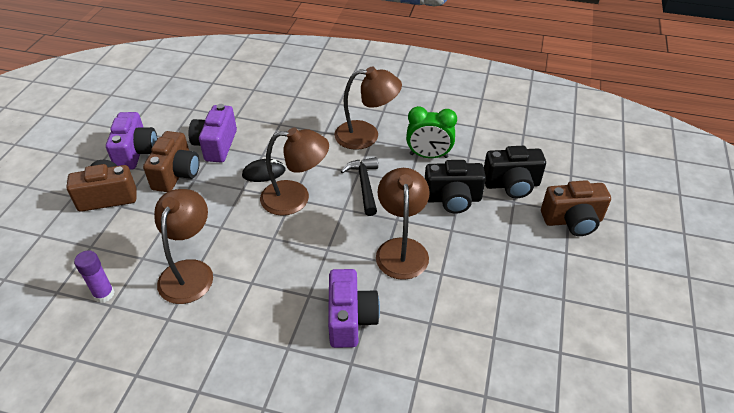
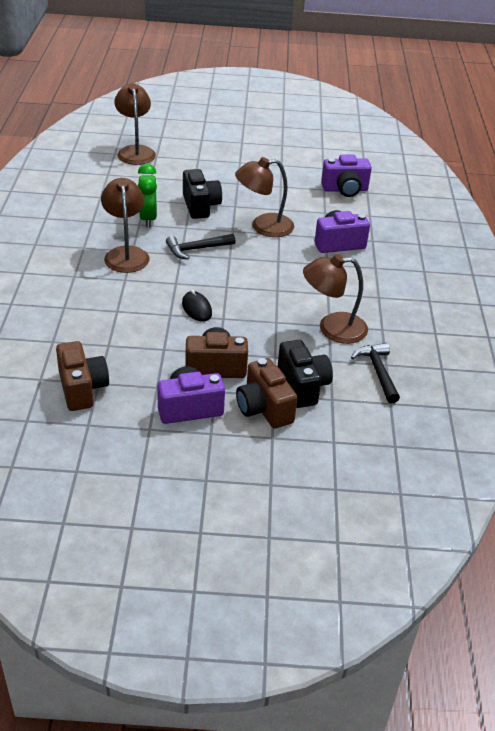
camera: 105 degrees left, 5 degrees down
(104, 294) = (378, 372): purple glue stick -> black hammer
(216, 145) = (162, 349): purple camera -> purple camera (345, 190)
(295, 198) = (225, 284): brown lamp -> brown lamp (135, 151)
(511, 185) = (175, 180): black camera -> black camera (302, 386)
(572, 221) = (207, 158): brown camera -> brown camera (82, 388)

